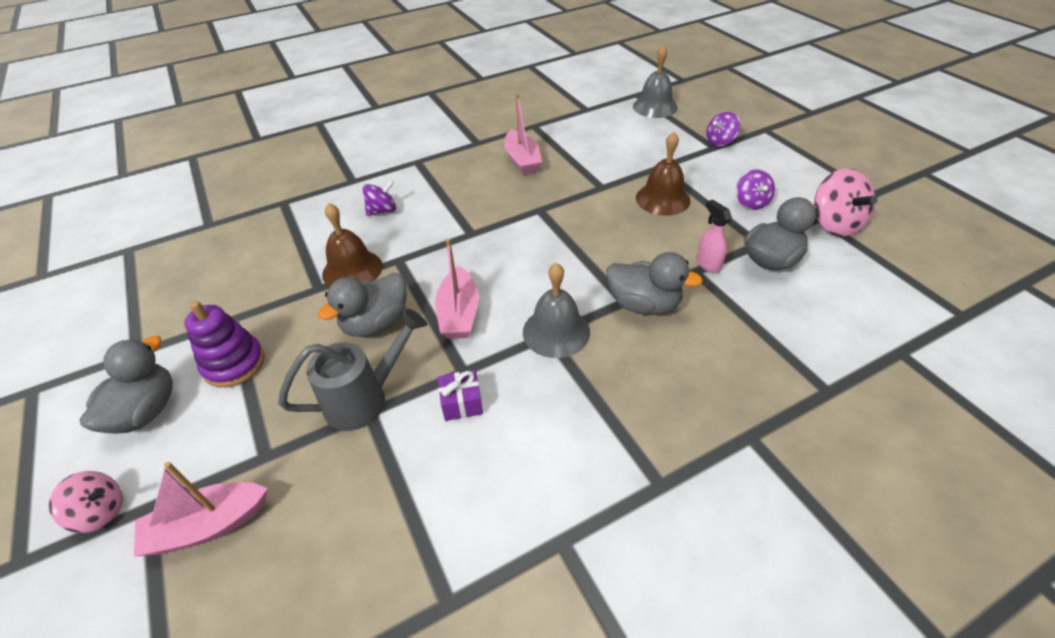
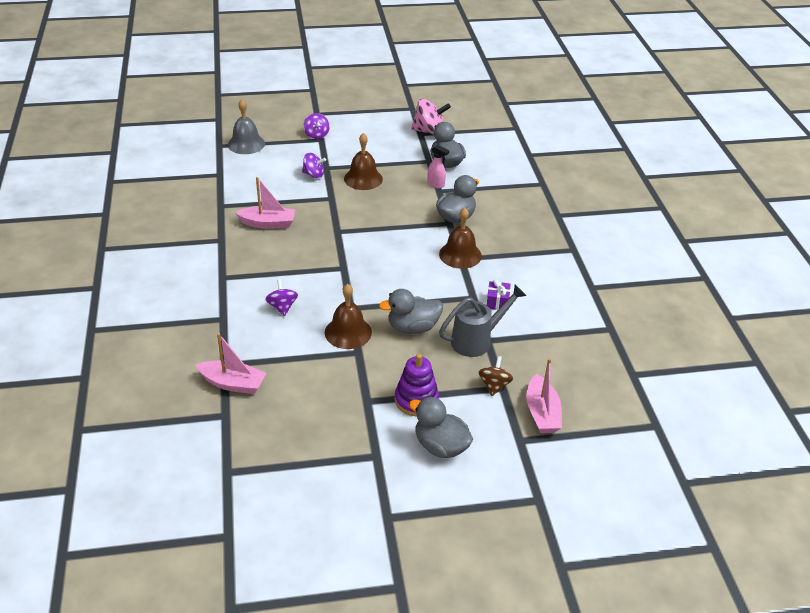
camera: 75 degrees left, 5 degrees down
(101, 512) = (515, 463): pink spinning top -> none
(268, 444) = (494, 385): none -> brown spinning top
(365, 399) = (476, 340): grey watering can -> grey watering can turned 75 degrees clockwise
(376, 323) = (412, 327): grey duck -> grey duck turned 105 degrees clockwise
(459, 313) = (423, 289): pink boat -> pink boat (233, 383)
(556, 331) = (460, 254): grey bell -> brown bell
(708, 264) = (436, 184): pink spray bottle -> pink spray bottle turned 135 degrees counterclockwise
(751, 202) = (391, 149): purple spinning top -> purple spinning top (314, 174)

